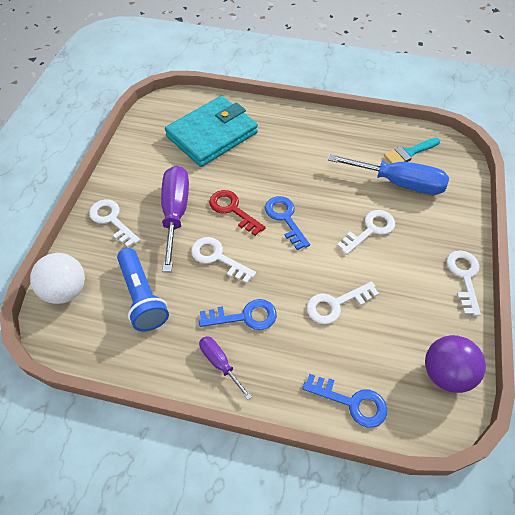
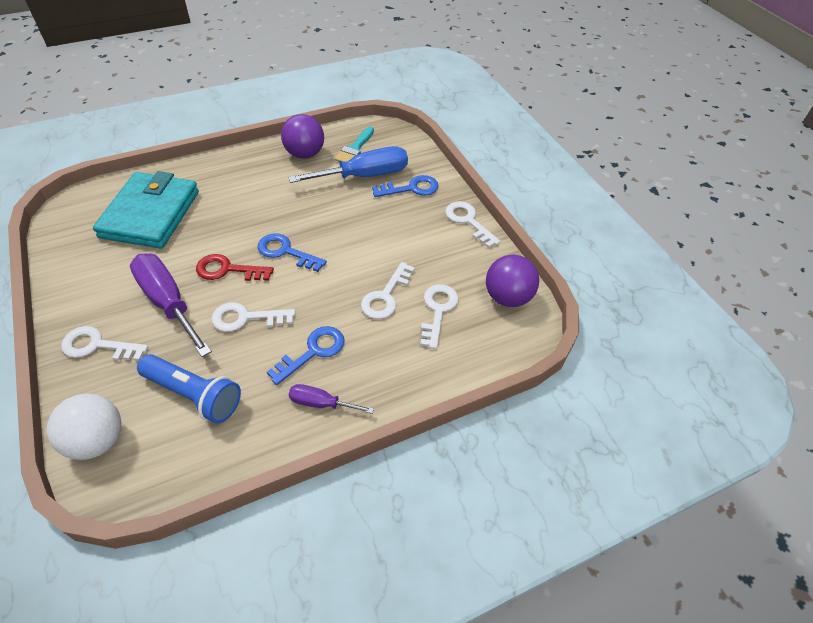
camera: 40 degrees left, 5 degrees down
(352, 402) = (456, 361): blue key -> blue key (411, 188)
(362, 138) = (305, 154): none -> purple ball
(370, 230) = (369, 223): white key -> white key (438, 310)

